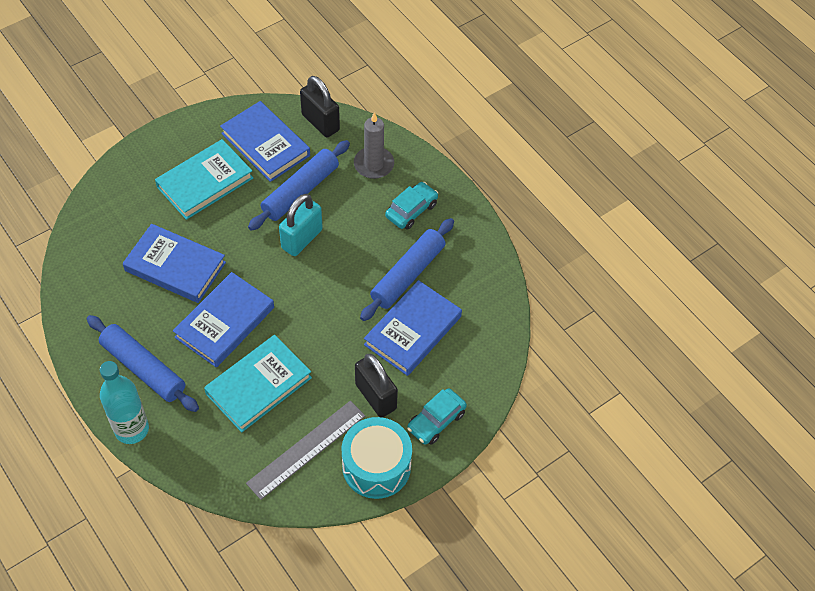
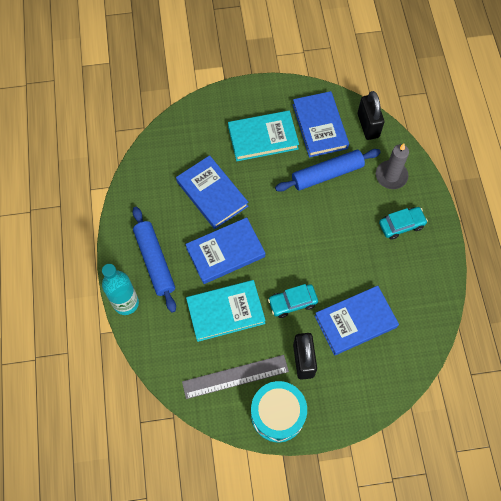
camera: 30 degrees right, 10 degrees up
(302, 239) = (310, 212): turquoise padlock -> none
(407, 275) = (373, 275): blue rolling pin -> none
(436, 421) = (338, 401): turquoise car -> turquoise car (292, 303)

